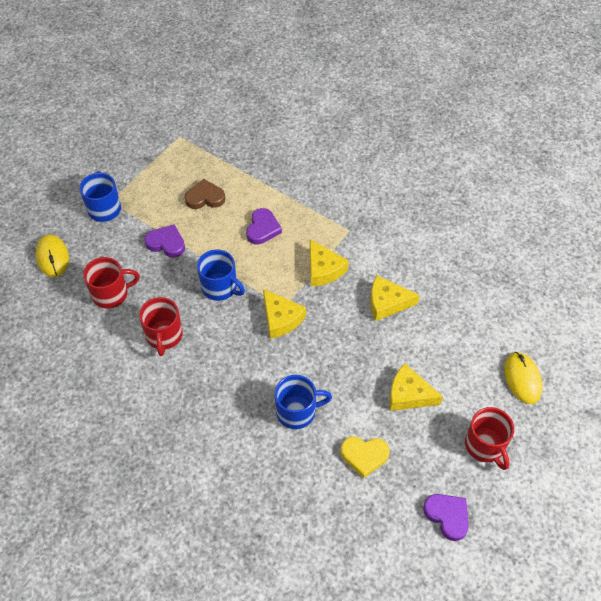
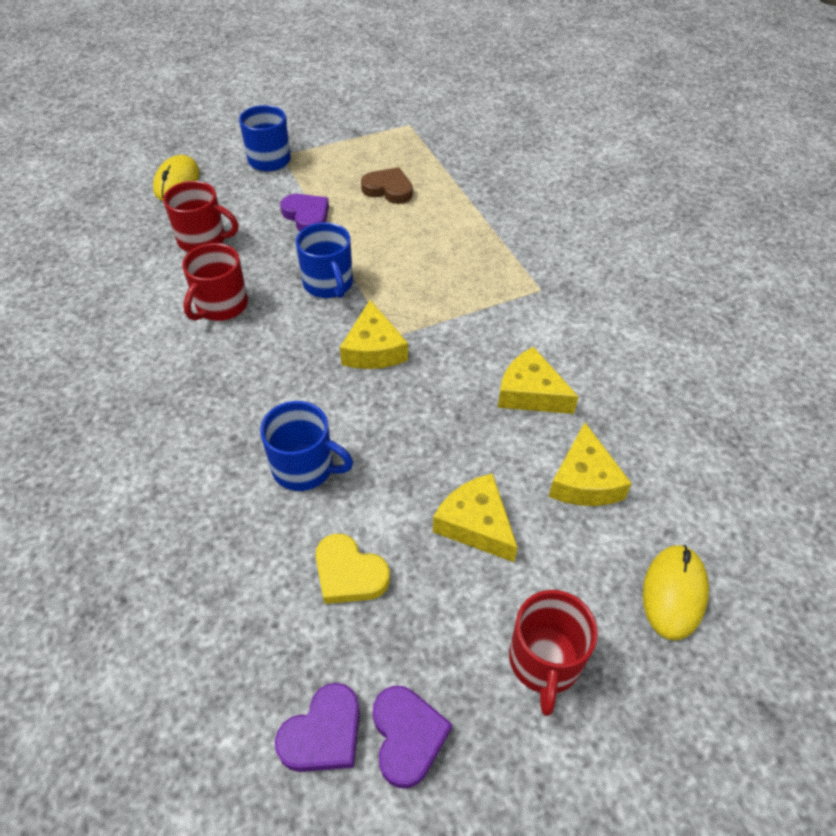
camera: 30 degrees right, 5 degrees down
(263, 229) = (430, 245): purple heart -> purple heart (323, 733)
(323, 269) = (473, 318): yellow cheese -> yellow cheese (584, 480)

